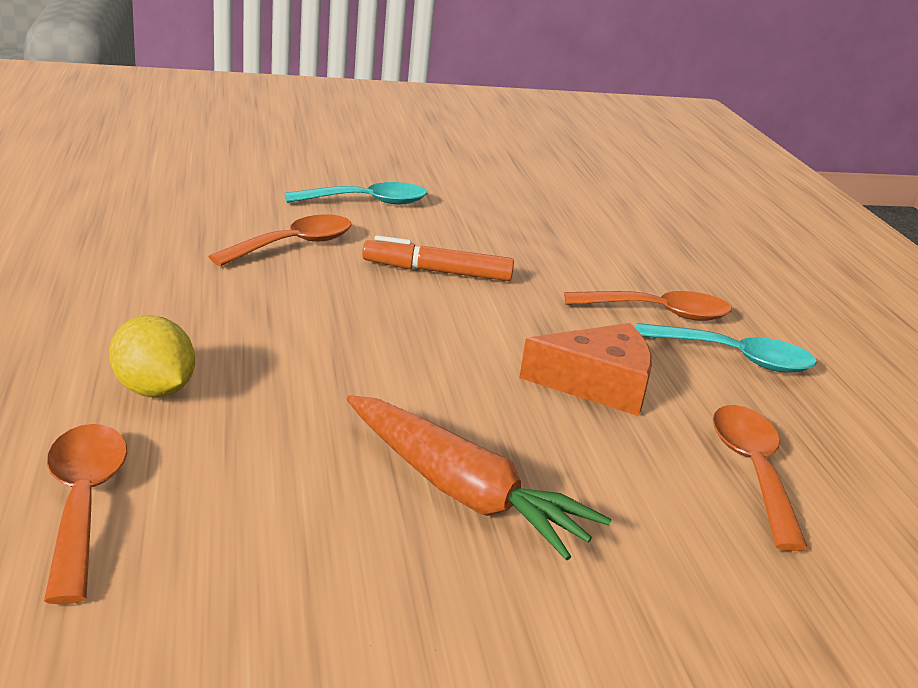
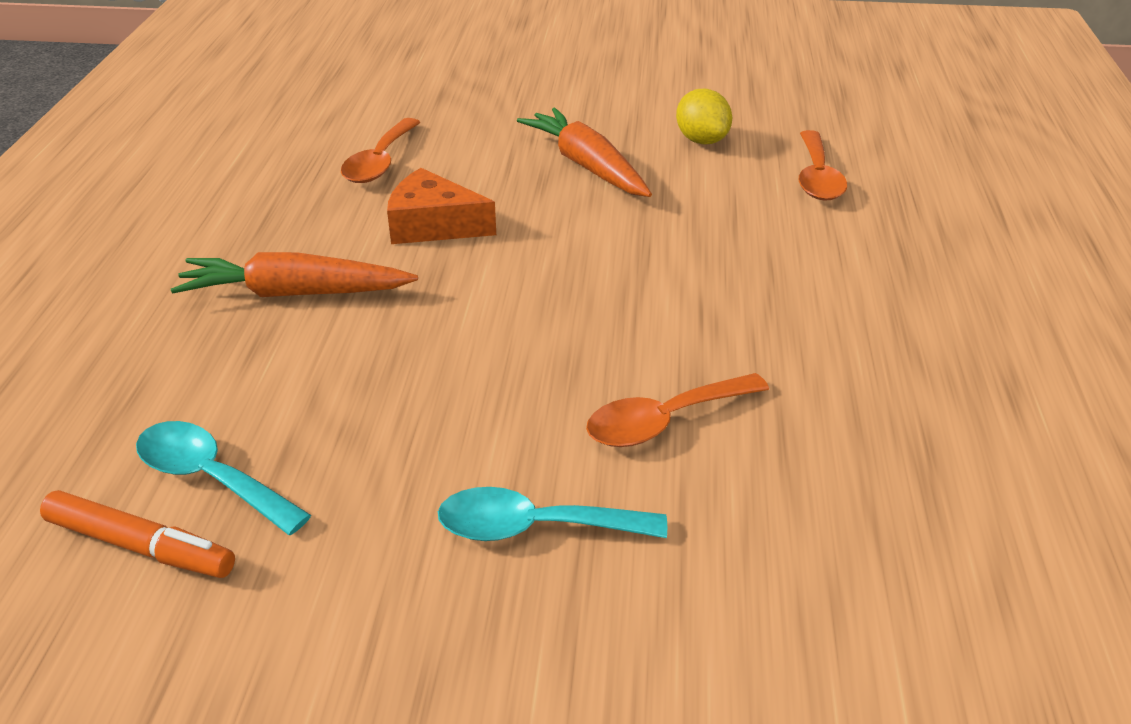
camera: 160 degrees left, 10 degrees up
(154, 390) = (793, 243): yellow lemon -> yellow lemon (701, 140)
(437, 271) = (502, 365): orange marker -> orange marker (141, 546)
(658, 313) = (294, 293): orange spoon -> orange carrot
(735, 358) = (278, 240): turquoise spoon -> turquoise spoon (211, 478)

